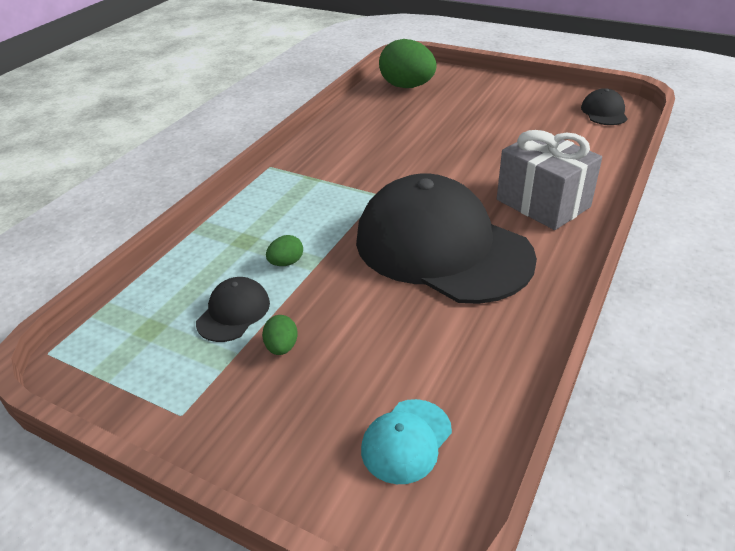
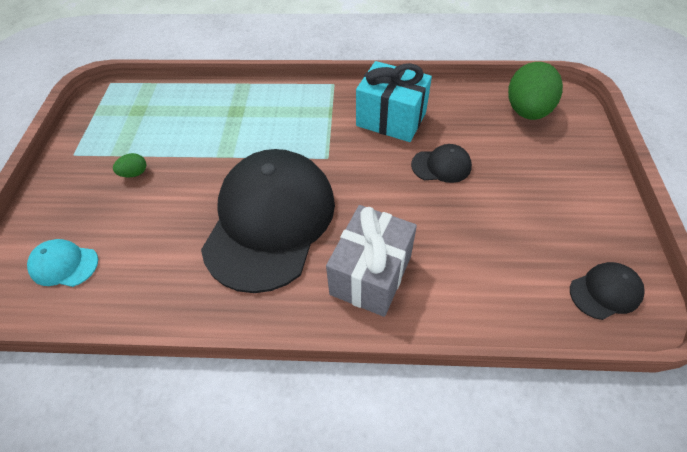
camera: 65 degrees right, 15 degrees up
(233, 312) = (161, 138): black cap -> black cap (441, 166)
(286, 263) = (219, 141): green egg -> none
(357, 147) = (391, 119): none -> turquoise gift

